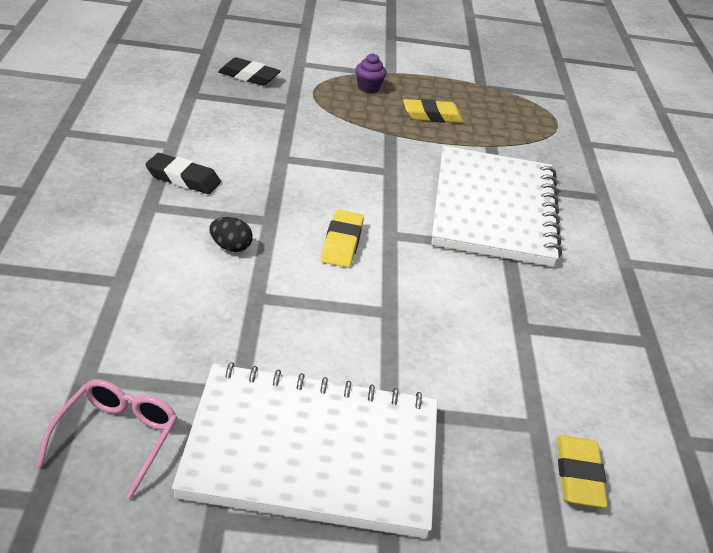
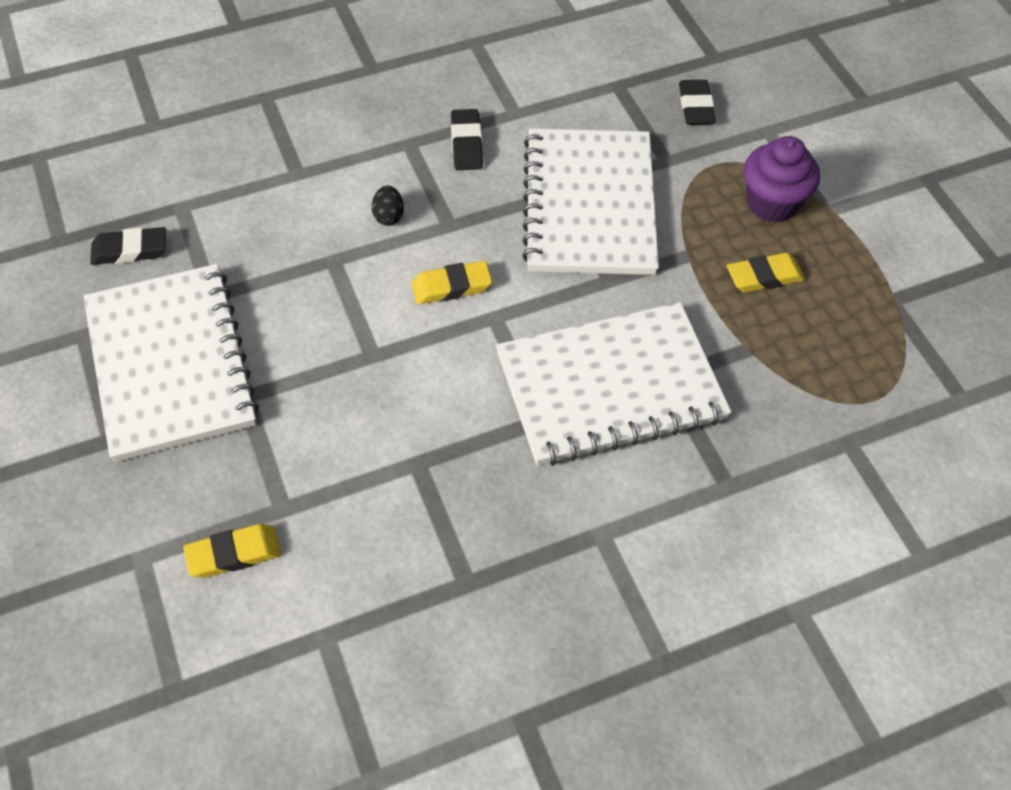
camera: 70 degrees right, 20 degrees up
(116, 439) = (130, 250): pink glasses -> black eraser
(307, 151) = (589, 205): none -> white notebook
(368, 88) = (772, 203): purple cupcake -> purple cupcake, size x1.87
(432, 116) = (764, 277): yellow eraser -> yellow eraser turned 75 degrees counterclockwise

